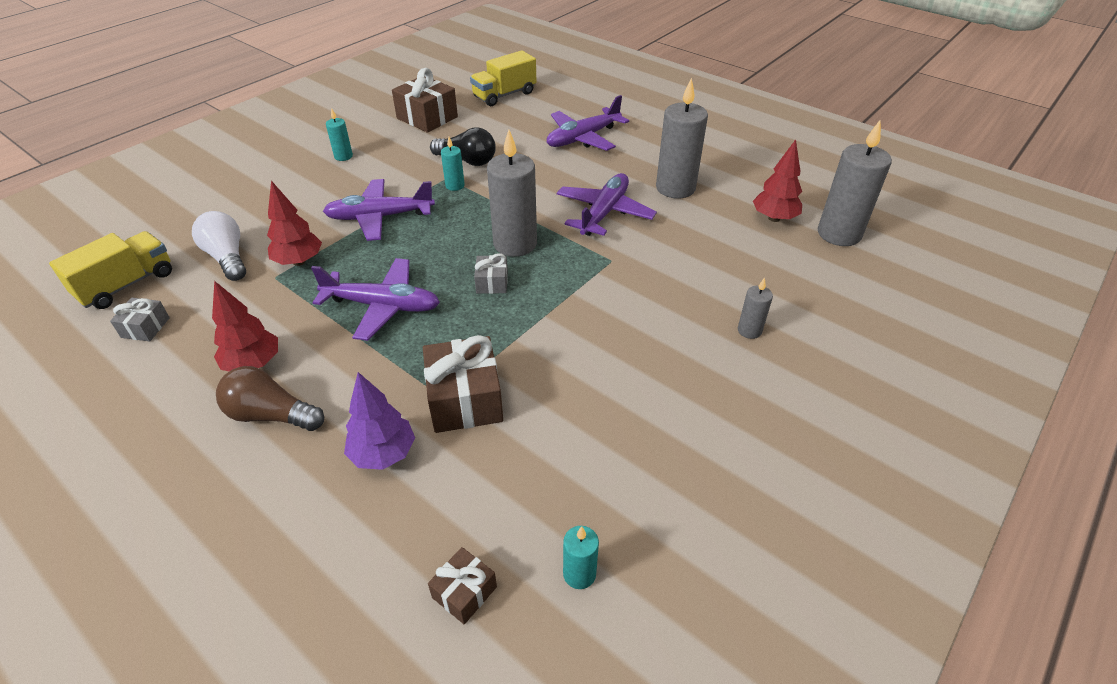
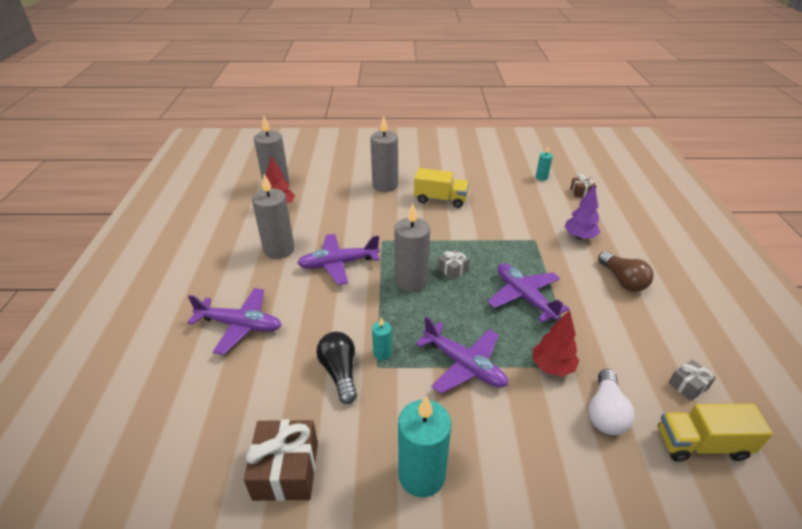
camera: 130 degrees left, 5 degrees down
(253, 364) = (621, 312): red tree -> none
(343, 156) = (421, 475): turquoise candle -> turquoise candle, size x2.06
(465, 399) = (527, 233): brown gift -> none
(504, 95) = (181, 439): yellow truck -> yellow truck (440, 199)
(749, 330) = (385, 185): grey candle -> grey candle, size x2.06

